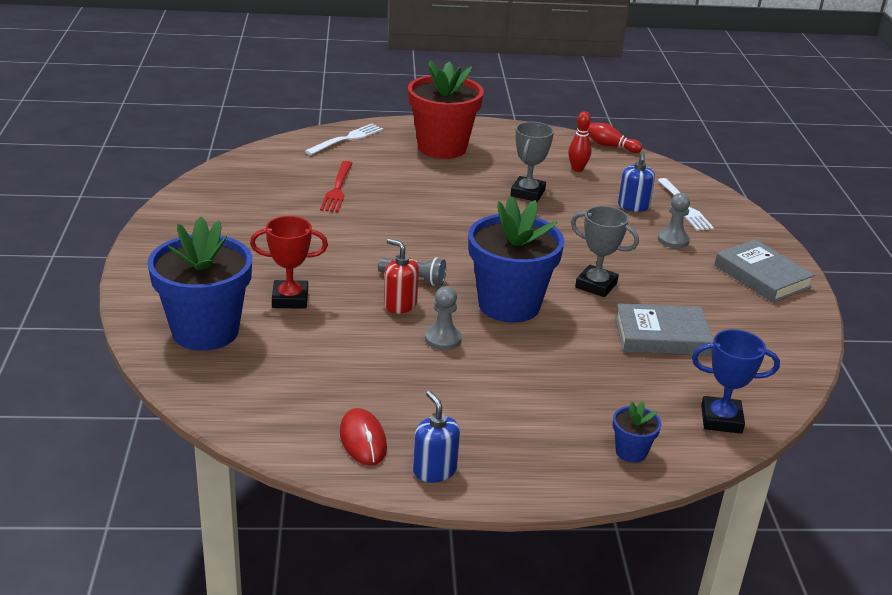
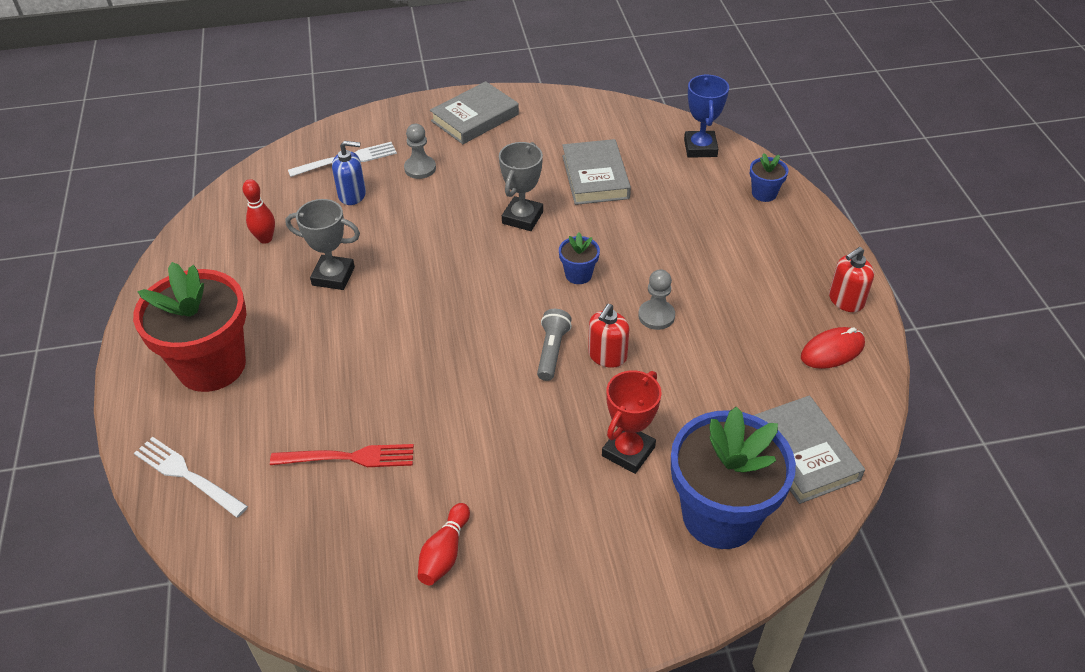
camera: 95 degrees left, 15 degrees up
(245, 389) = (803, 453): none -> grey book
(290, 299) = (628, 451): red trophy -> red trophy turned 45 degrees clockwise
(434, 470) = (845, 300): blue soap dispenser -> red soap dispenser
(509, 305) = (578, 274): blue flower pot -> blue flower pot, size x0.43
(609, 146) = (199, 214): red bowling pin -> red bowling pin (444, 553)

